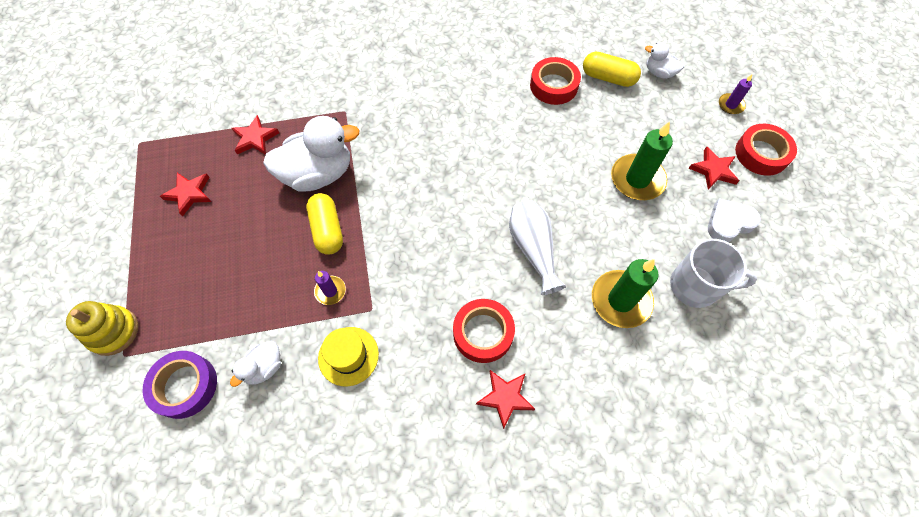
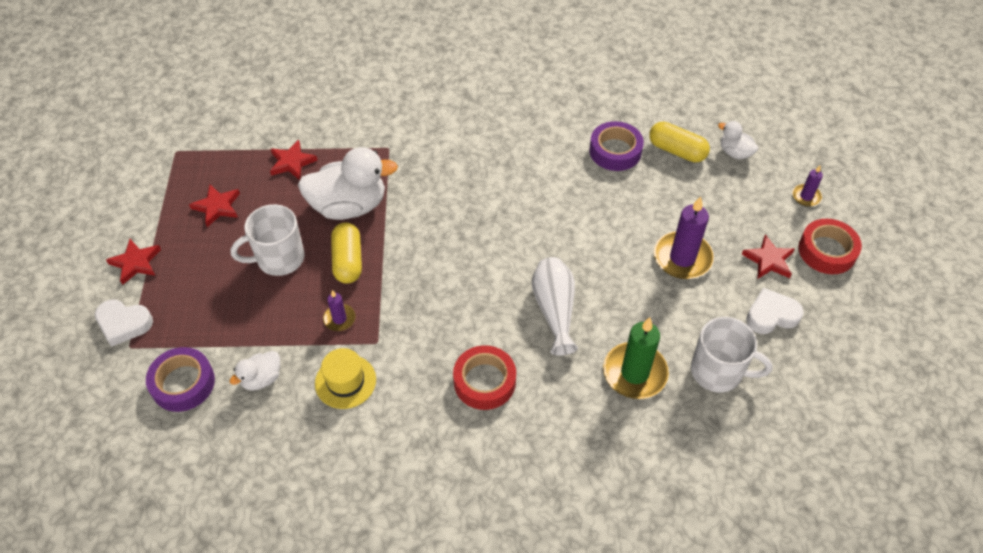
camera: 10 degrees right, 10 degrees down
(113, 332) = (124, 324): yellow stacking toy -> white heart
(259, 238) = (279, 258): none -> white mug
(505, 397) = (493, 444): red star -> red star (135, 263)
(553, 86) = (615, 151): red tape -> purple tape
(637, 179) = (682, 258): green candle -> purple candle

